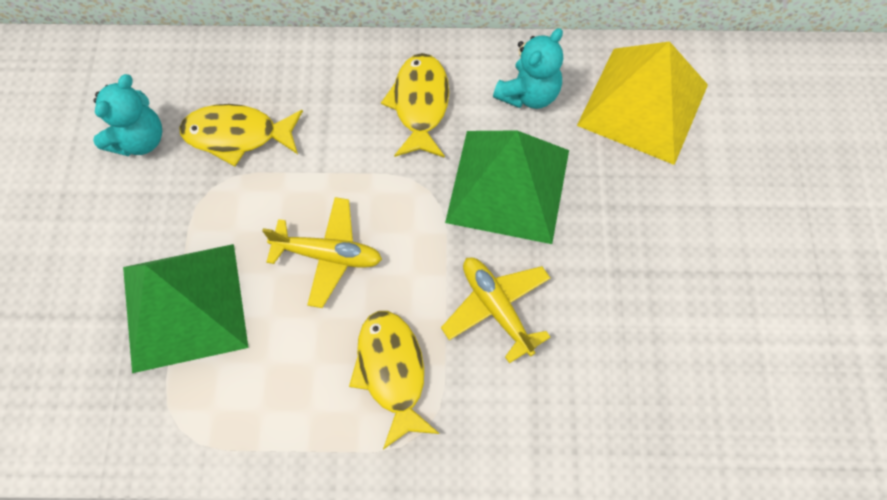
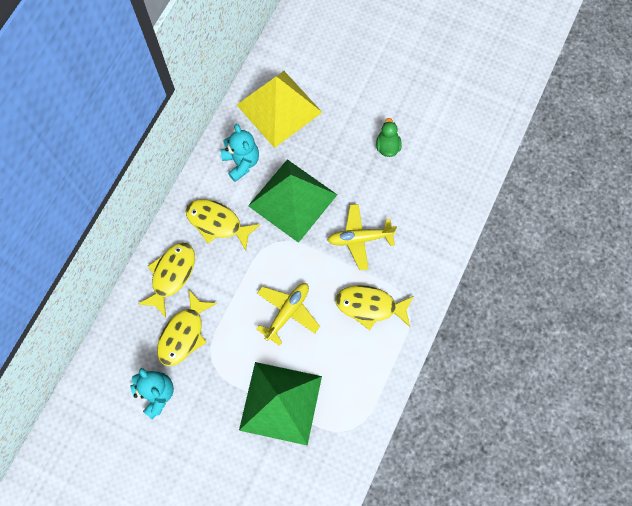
camera: 65 degrees left, 5 degrees up
(315, 83) = (171, 275): none -> yellow fish
(676, 284) = (387, 146): none -> green duck

